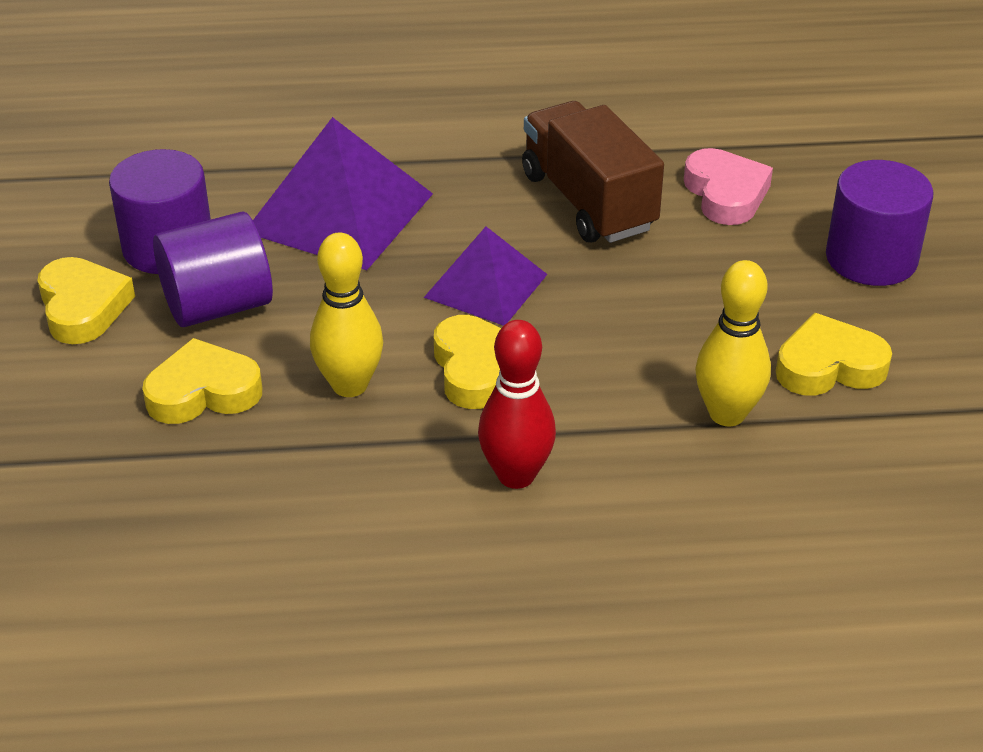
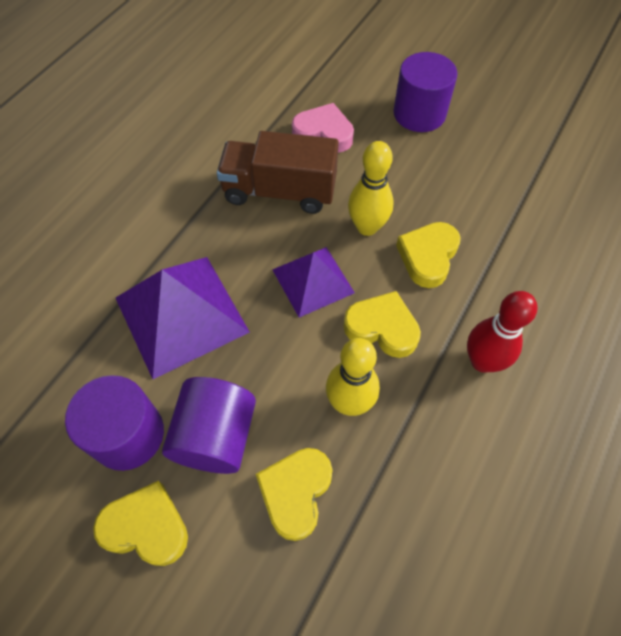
camera: 55 degrees left, 20 degrees up
(727, 414) = (494, 240): yellow bowling pin -> yellow bowling pin (367, 227)
(829, 366) = (486, 179): yellow heart -> yellow heart (428, 257)

